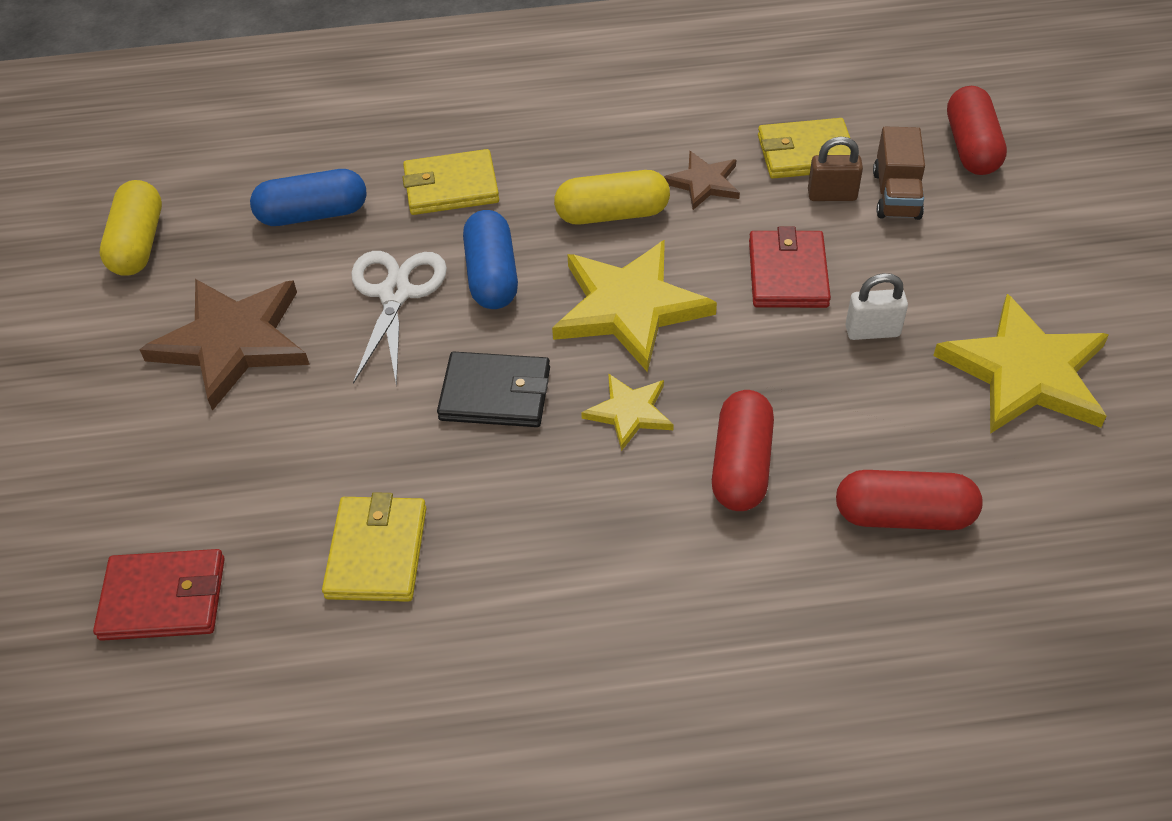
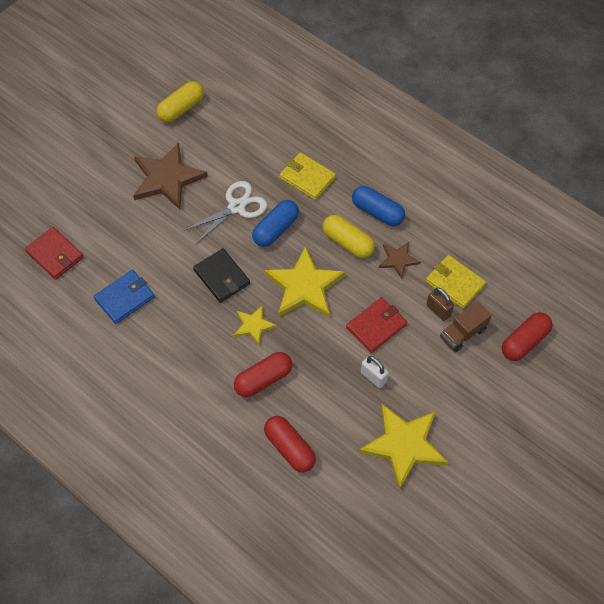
camera: 45 degrees right, 10 degrees up
(313, 214) = (248, 147): blue capsule -> blue capsule (377, 212)
(377, 552) = (125, 298): yellow wallet -> blue wallet

